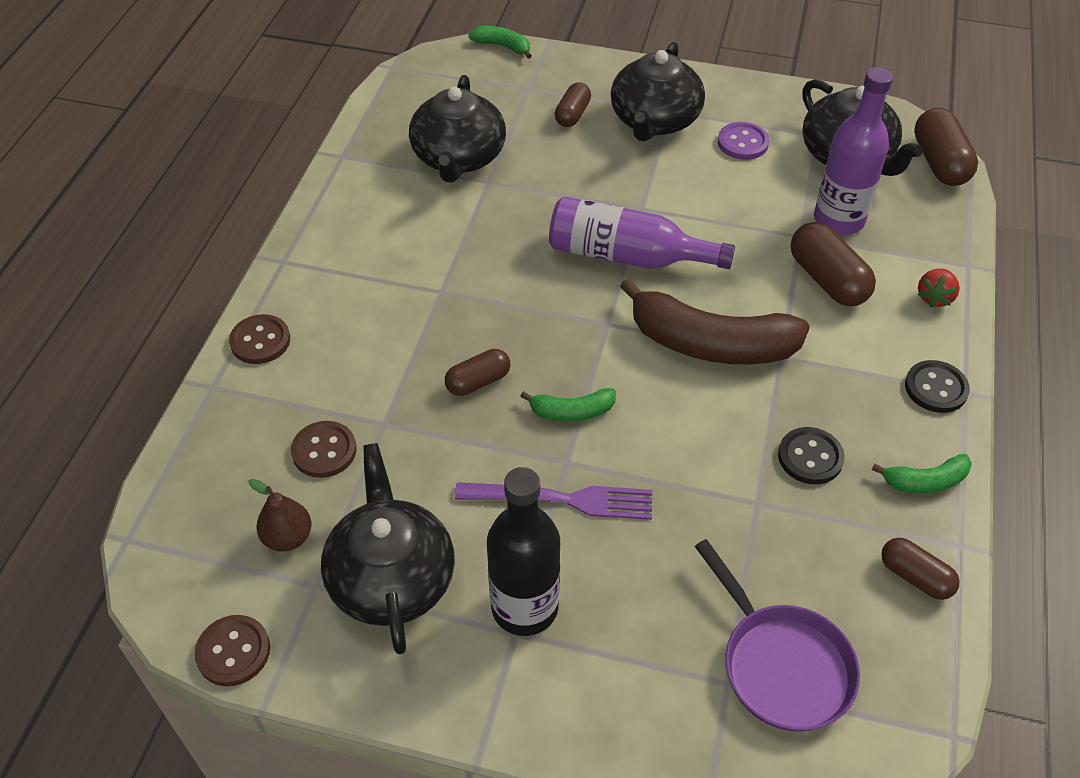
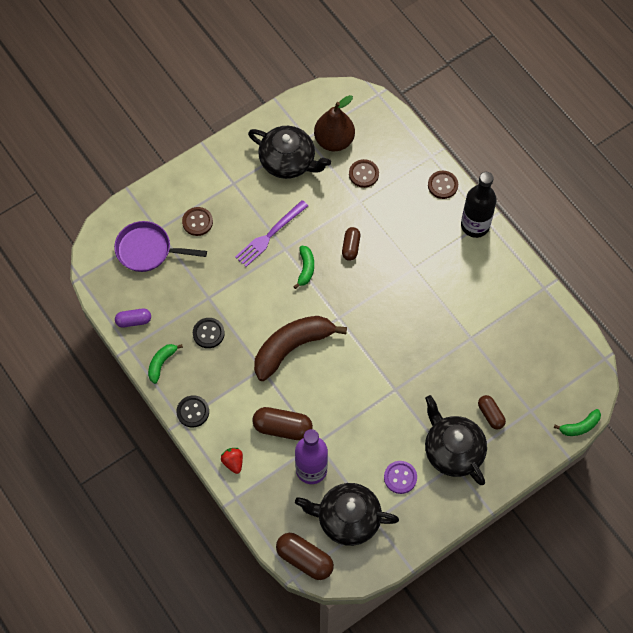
camera: 130 degrees right, 15 degrees up
(233, 652) = (302, 101): brown button -> brown button (197, 222)
(288, 537) = (334, 141): brown pear -> brown pear, size x1.74
(458, 157) = (500, 337): black teapot -> none
(524, 607) = (239, 192): black bottle -> black bottle (475, 225)
(572, 412) = (305, 268): green banana -> green banana turned 150 degrees clockwise
(627, 256) = (370, 357): purple bottle -> none
(915, 577) = (134, 321): brown capsule -> purple capsule

